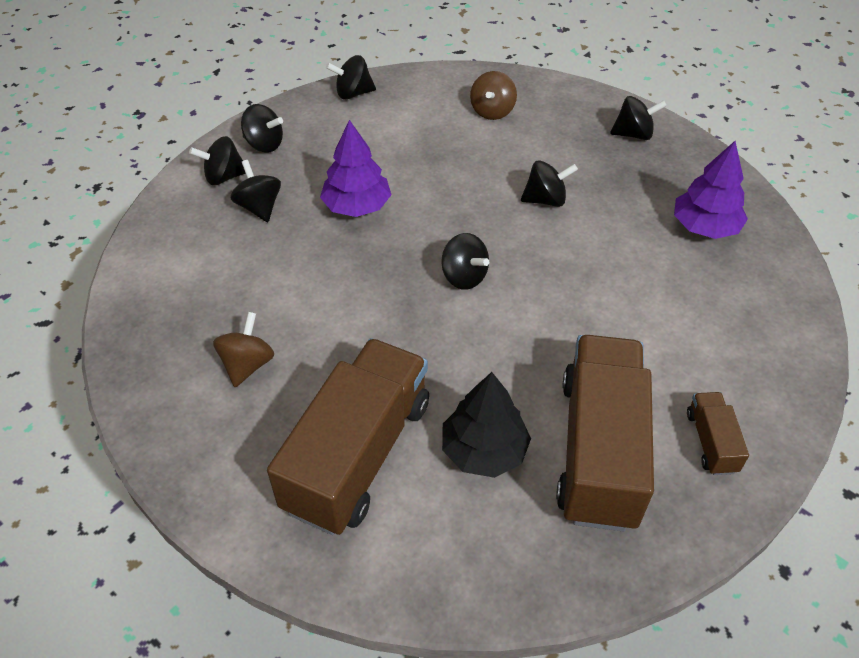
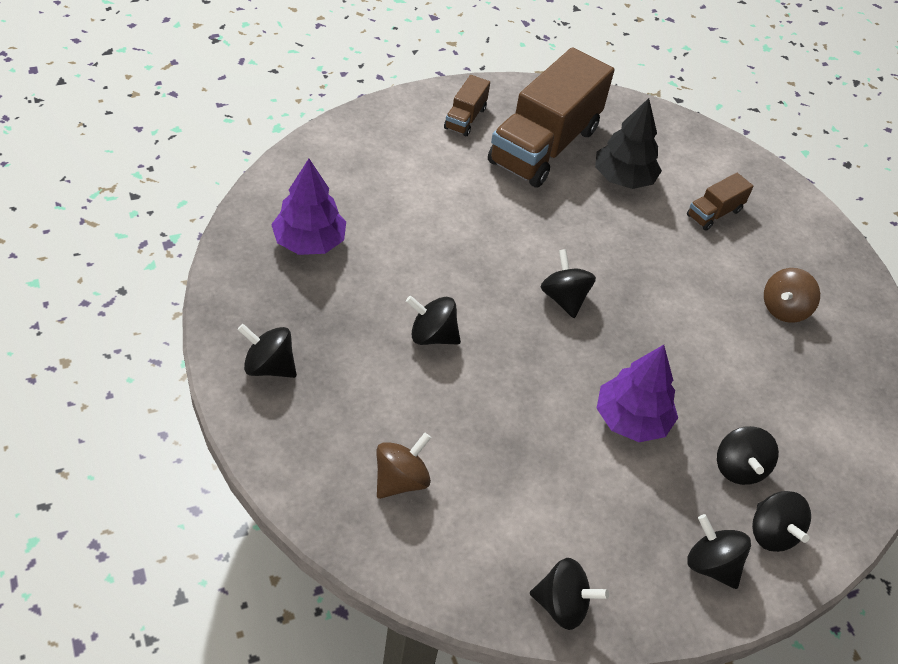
camera: 160 degrees left, 0 degrees up
(224, 177) = (772, 533): black spinning top -> black spinning top turned 60 degrees clockwise
(358, 454) = (714, 213): brown truck -> brown truck, size x0.44

